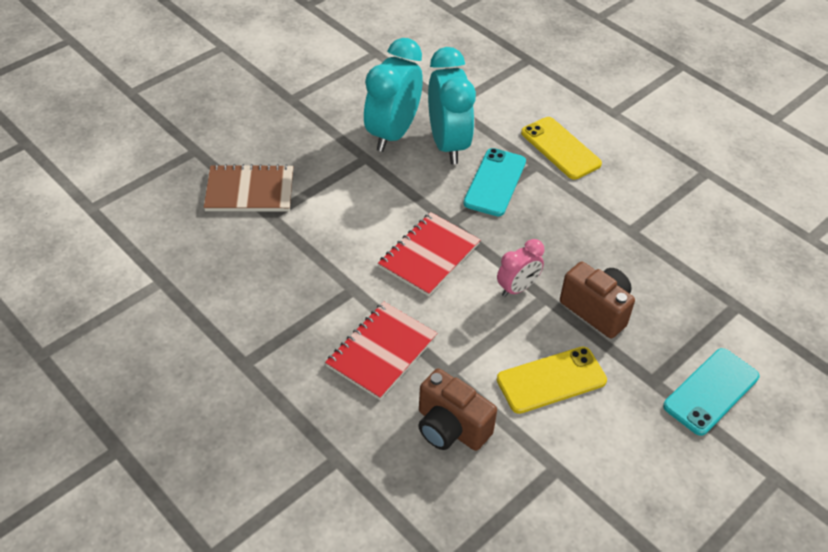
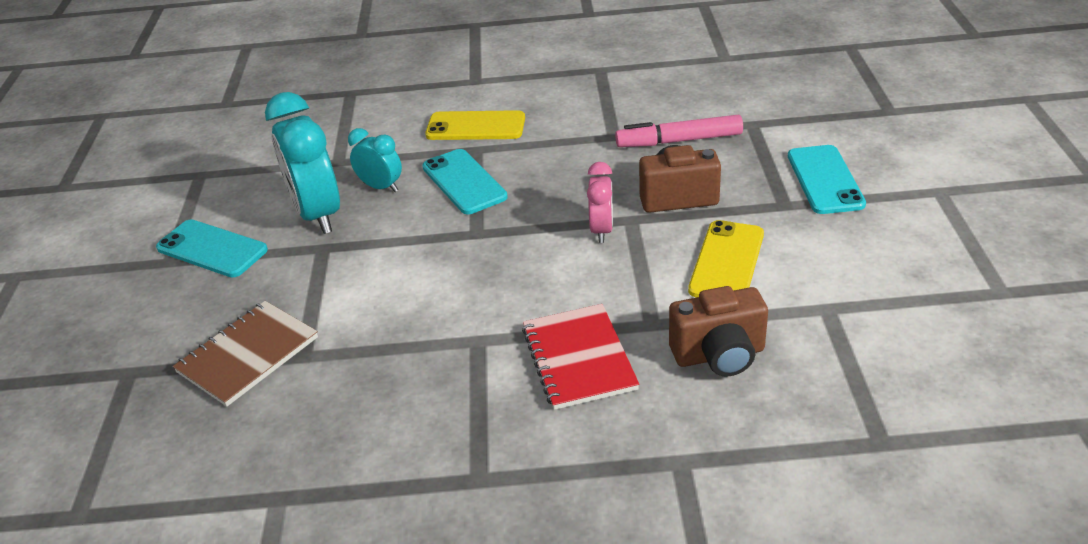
camera: 45 degrees left, 10 degrees down
(317, 109) = (212, 249): none -> turquoise phone
(429, 255) = (498, 266): red notebook -> none
(448, 144) = (381, 187): turquoise clock -> turquoise clock, size x0.54
(666, 273) = (679, 141): none -> pink marker

